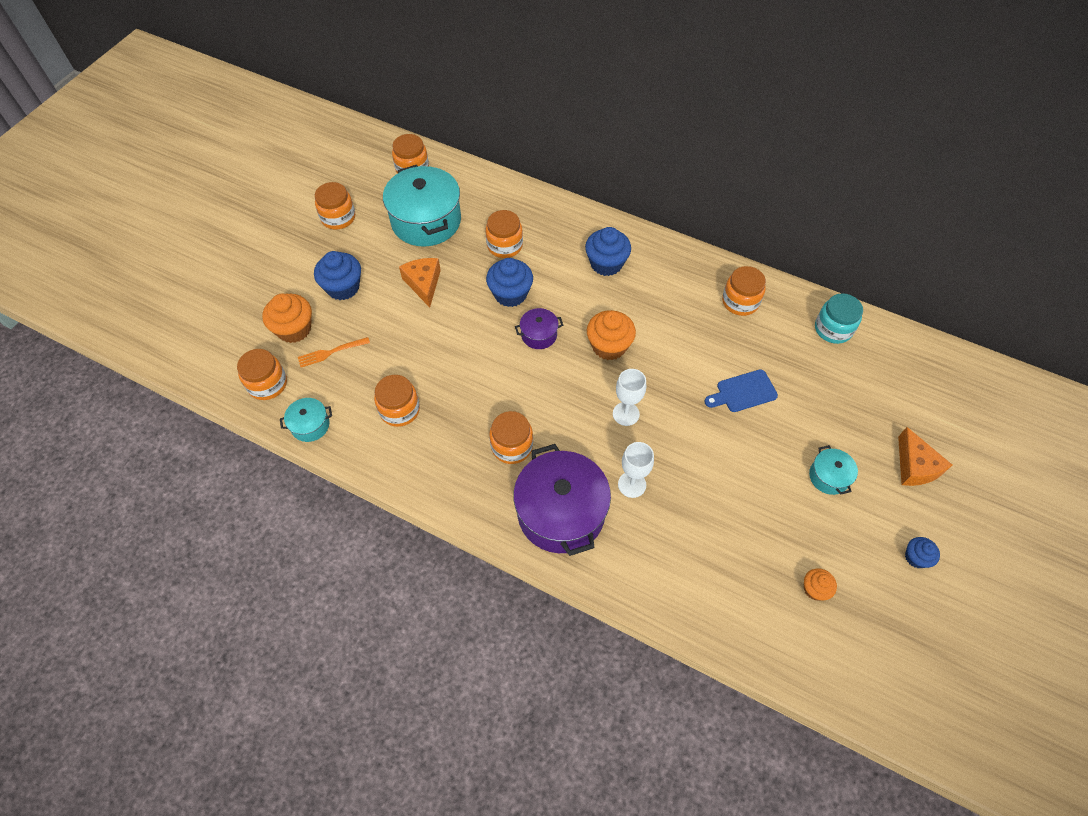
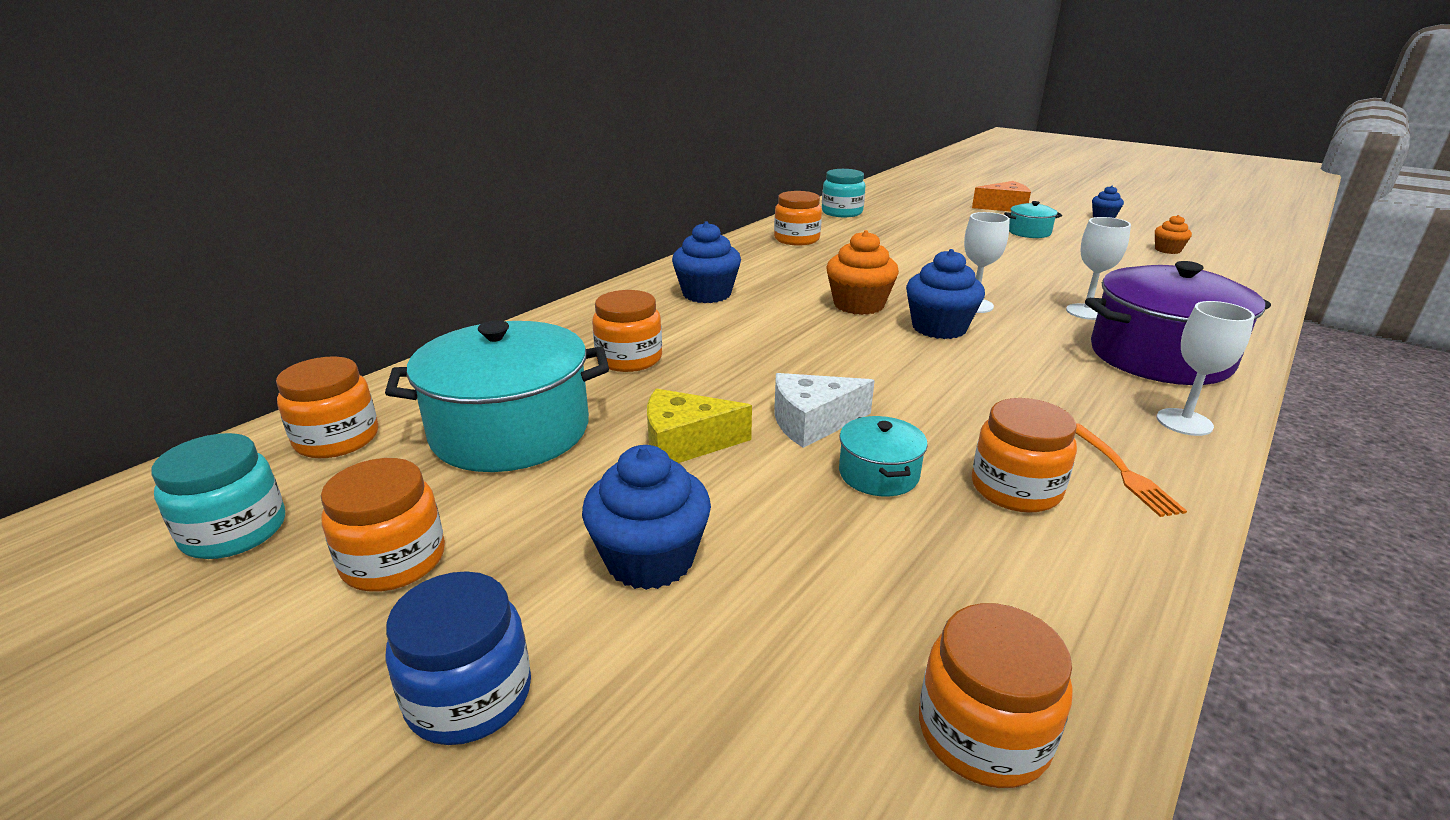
camera: 80 degrees left, 30 degrees down
(280, 258) = (469, 696): none -> blue jar
(294, 329) = (773, 663): orange cupcake -> none
(310, 425) = (1102, 633): turquoise pot -> turquoise pot (878, 474)
(331, 352) = (862, 587): orange fork -> orange fork (1123, 472)
(351, 170) = (234, 531): none -> turquoise jar
(423, 284) = (685, 443): orange cheese -> yellow cheese
(449, 330) = (812, 422): none -> white cheese
(473, 500) = (1184, 422): none -> white goblet
(510, 294) = (741, 362): blue cupcake -> blue cupcake (939, 328)
(512, 446) = (1058, 383): orange jar -> none
(539, 335) = (833, 347): purple pot -> none
(743, 392) = (928, 250): blue cutting board -> none

